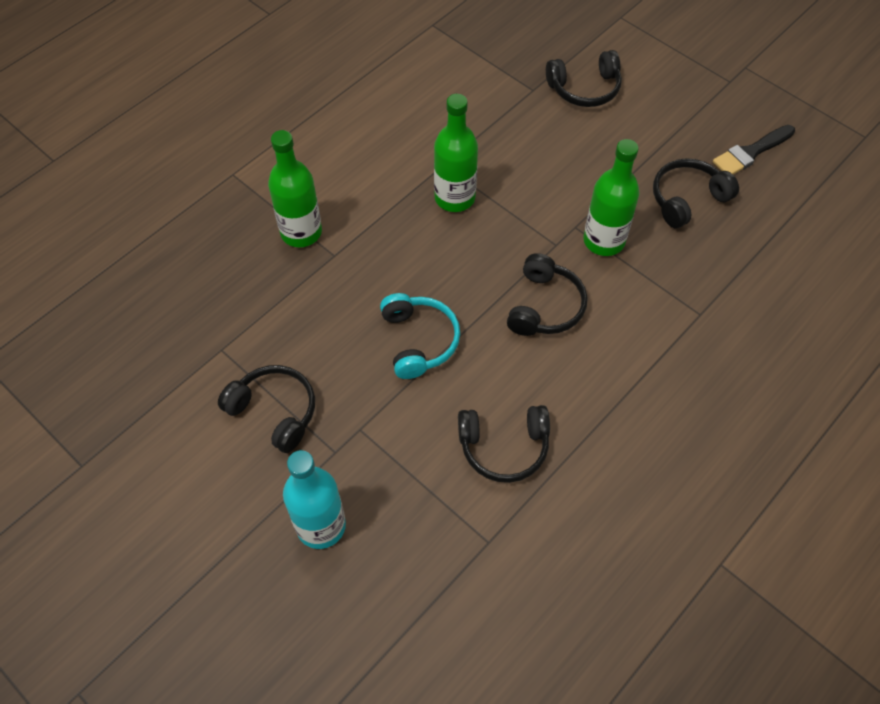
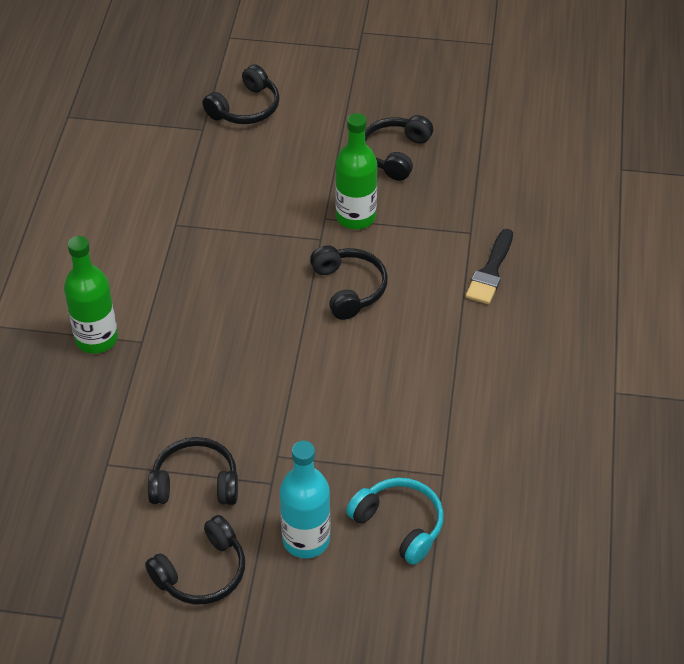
camera: 35 degrees left, 10 degrees down
(419, 341) = (270, 367): turquoise headphones -> turquoise headphones (399, 524)
(454, 198) = (207, 245): green bottle -> none
(504, 447) = (400, 404): black headphones -> black headphones (202, 572)
(751, 152) = (416, 96): black brush -> black brush (490, 271)

